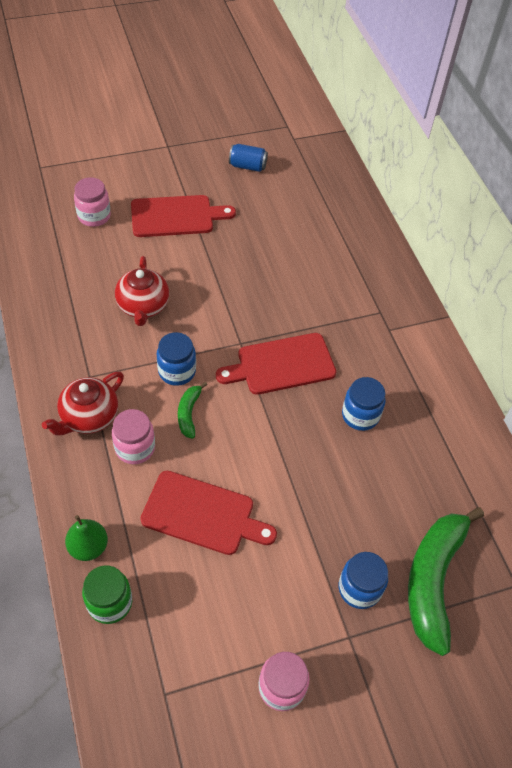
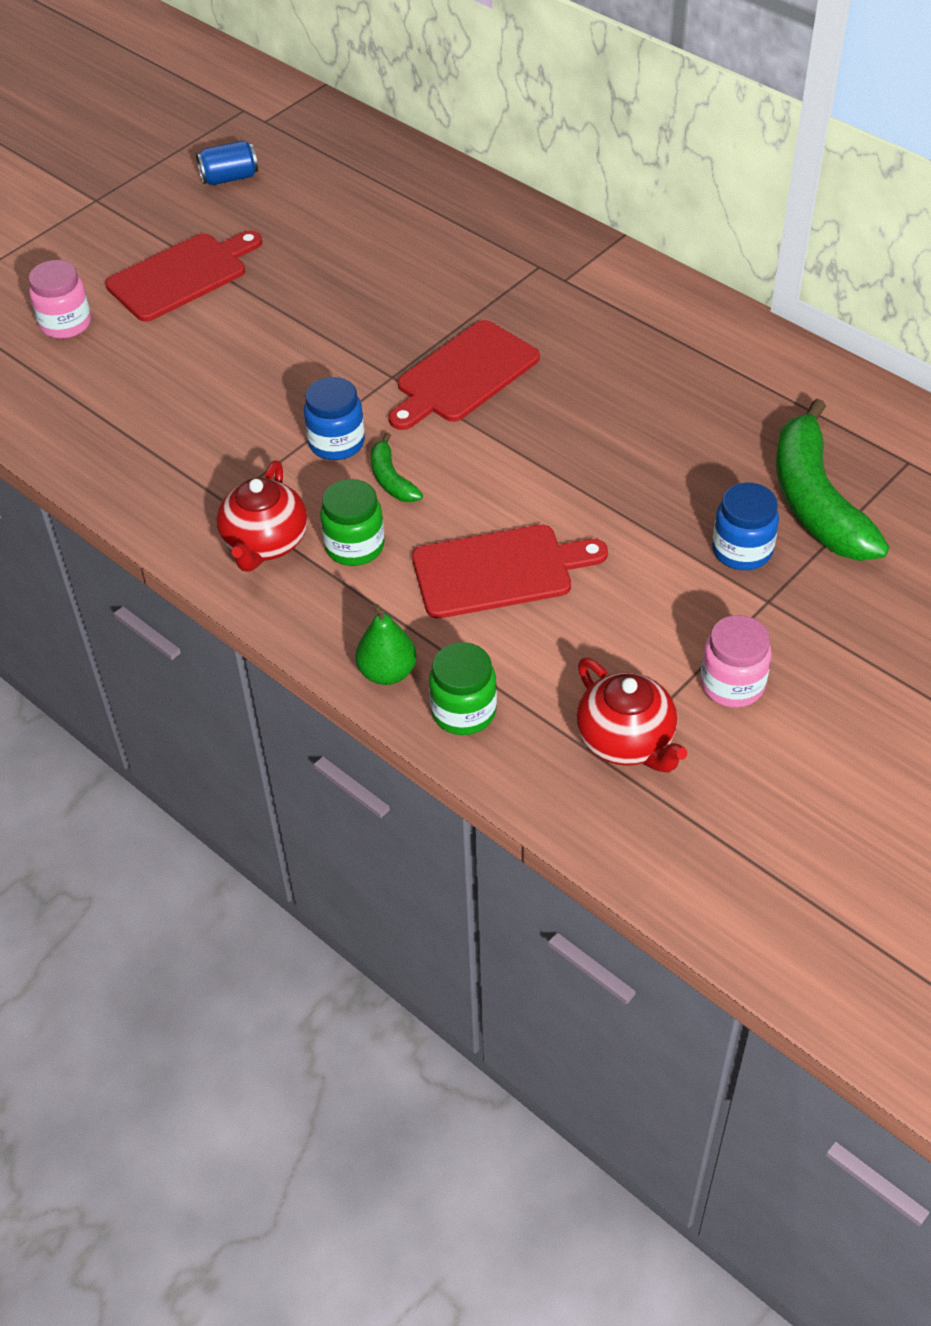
camera: 25 degrees left, 5 degrees down
(135, 448) = (354, 546): pink jar -> green jar
(143, 306) = (228, 394): red teapot -> red teapot (627, 741)
(360, 415) = (603, 383): blue jar -> none

